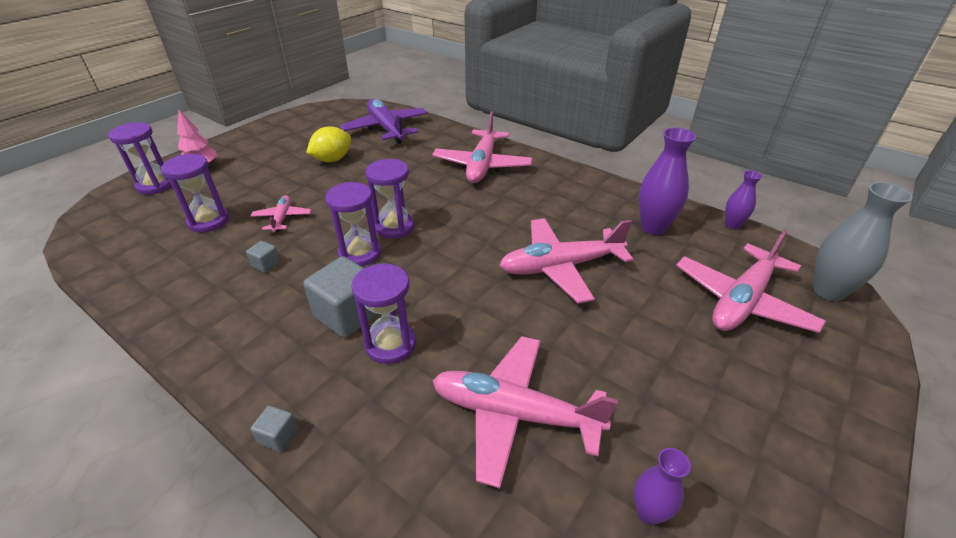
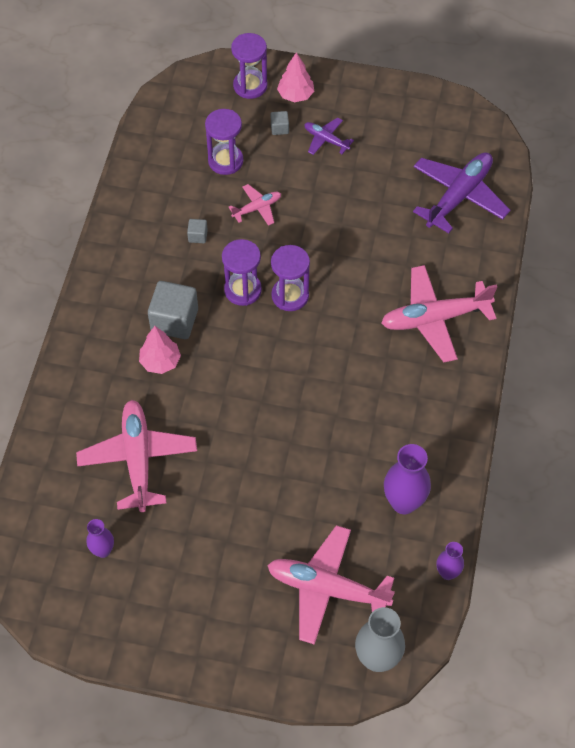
camera: 65 degrees right, 20 degrees up
(264, 165) = (326, 140): none -> purple plane
(278, 436) = (66, 341): grey cube -> grey cube (279, 128)
(332, 159) = (368, 186): yellow lemon -> none
(390, 344) = (160, 361): purple hourglass -> pink tree
(560, 267) = (302, 441): pink plane -> none

